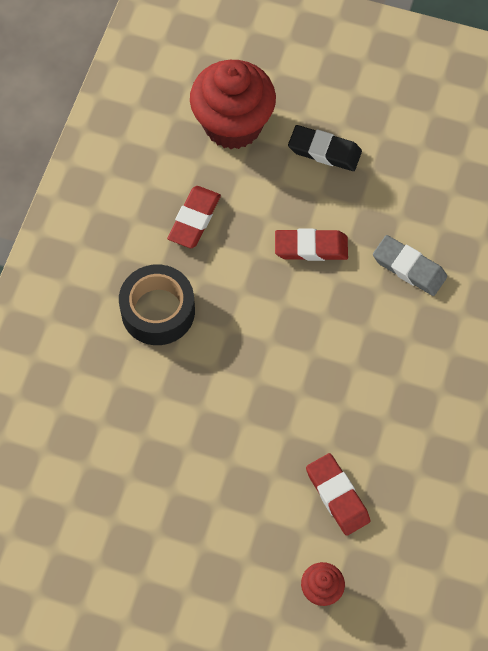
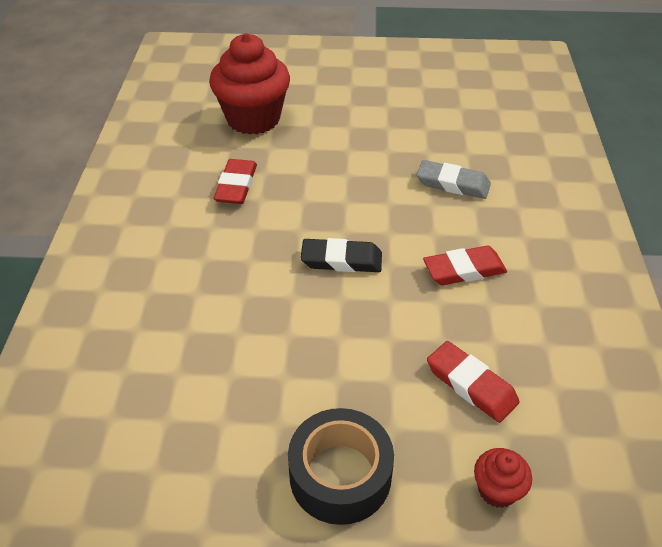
camera: 15 degrees left, 20 degrees down
(158, 311) = (218, 260): black tape -> black tape (340, 475)
(311, 247) = (355, 186): red eraser -> red eraser (464, 270)
(324, 151) = (341, 122): black eraser -> black eraser (341, 260)

